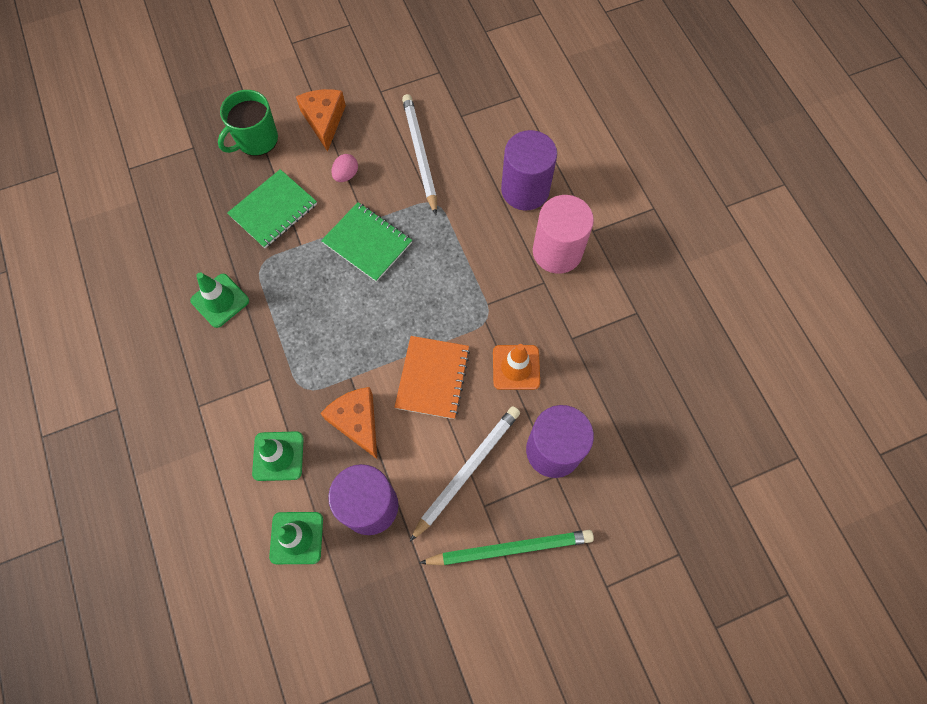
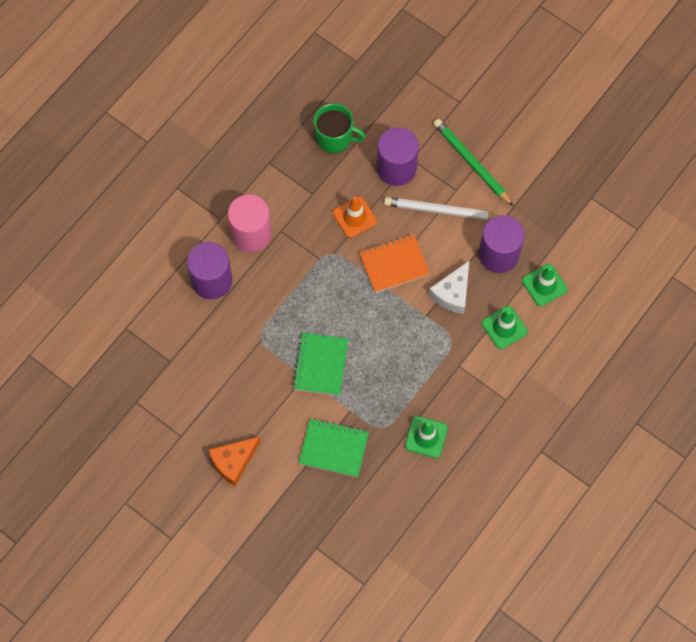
camera: 120 degrees left, 0 degrees up
(256, 140) = (281, 502): green mug -> green mug (335, 138)
(346, 175) = (273, 414): pink egg -> none
(357, 422) = (452, 293): orange cheese -> white cheese
(420, 154) = (223, 371): white pencil -> none

